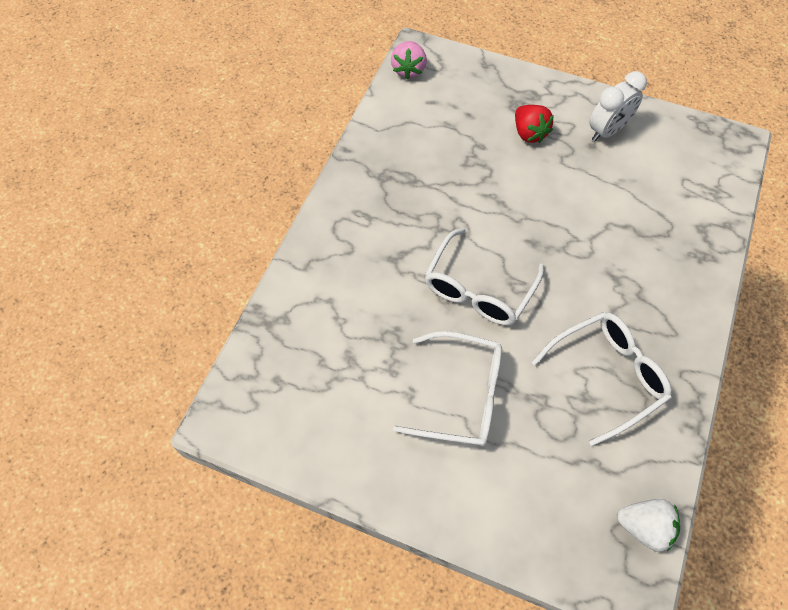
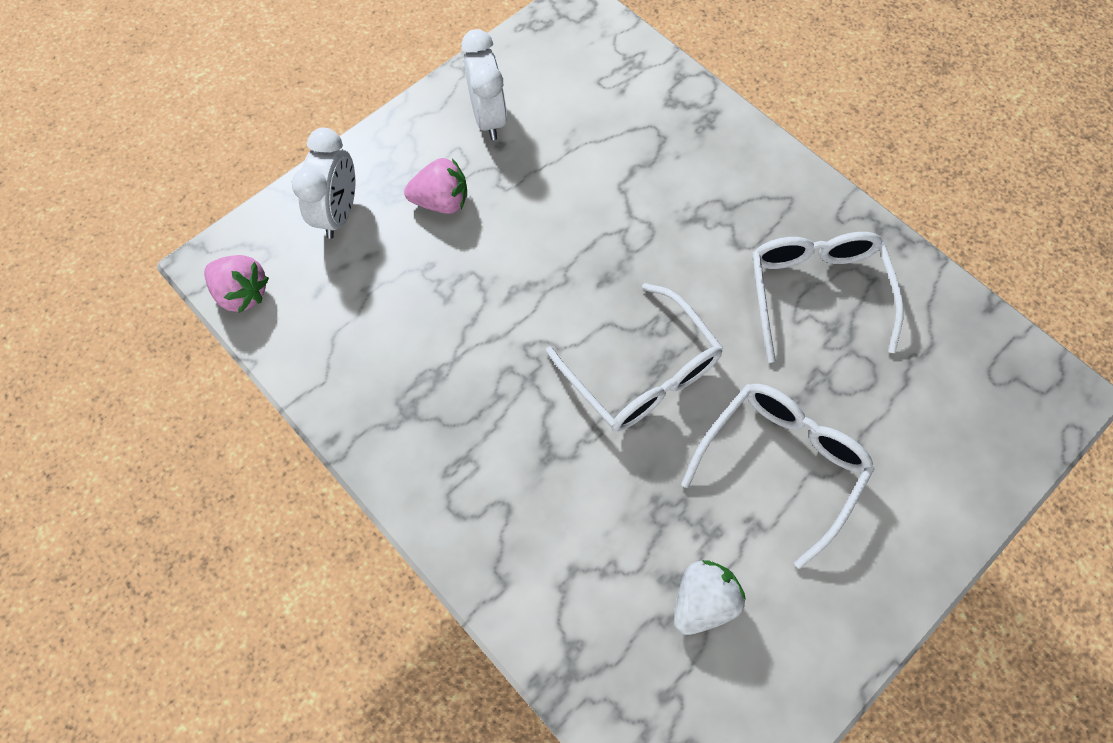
camera: 65 degrees left, 5 degrees up
(487, 88) = (339, 213): none -> white clock
(529, 133) = (441, 201): red strawberry -> pink strawberry
(644, 527) = (1000, 349): white strawberry -> white strawberry (702, 600)

